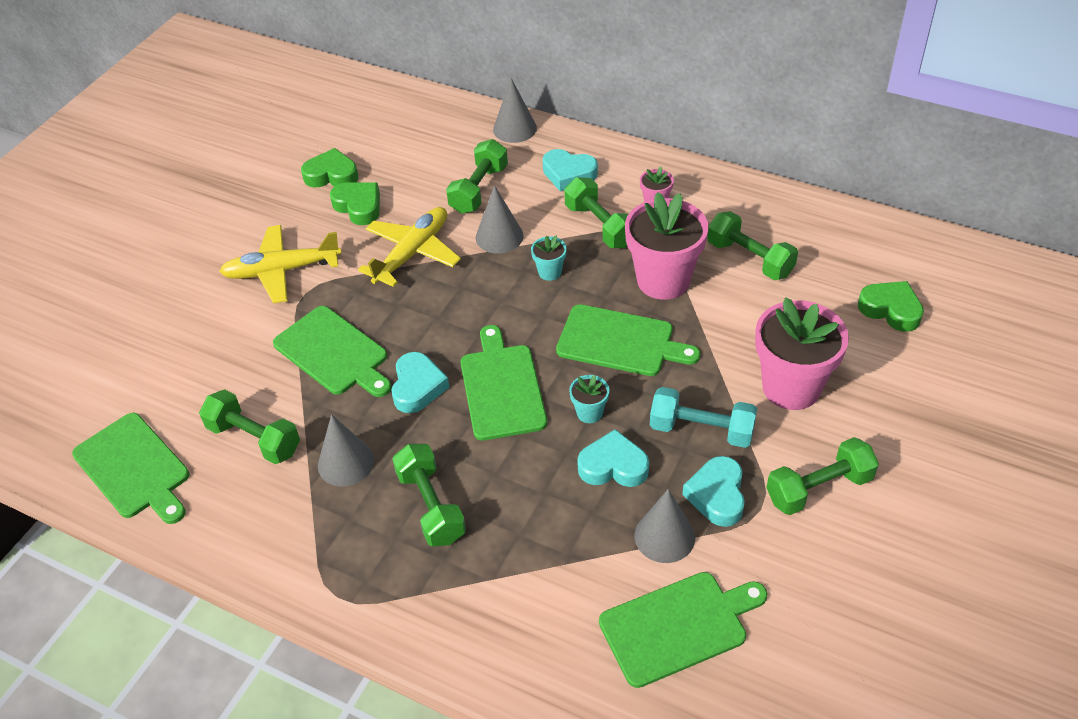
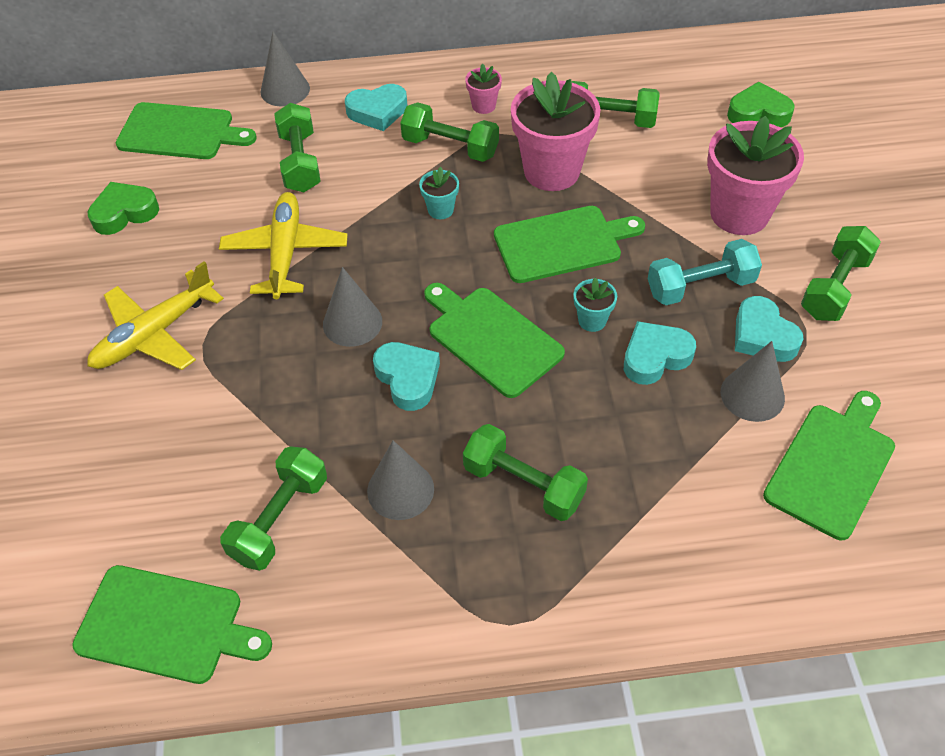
camera: 35 degrees left, 5 degrees up
(254, 439) = (280, 519): green dumbbell -> green dumbbell turned 60 degrees counterclockwise
(333, 353) = (289, 389): green cutting board -> green cutting board (180, 132)
(359, 206) = (184, 232): green heart -> none
(499, 236) = (361, 198): grey cone -> grey cone (352, 322)

